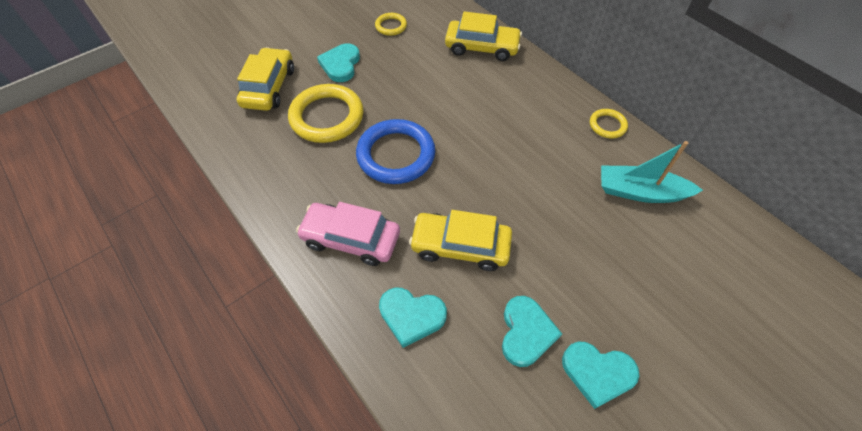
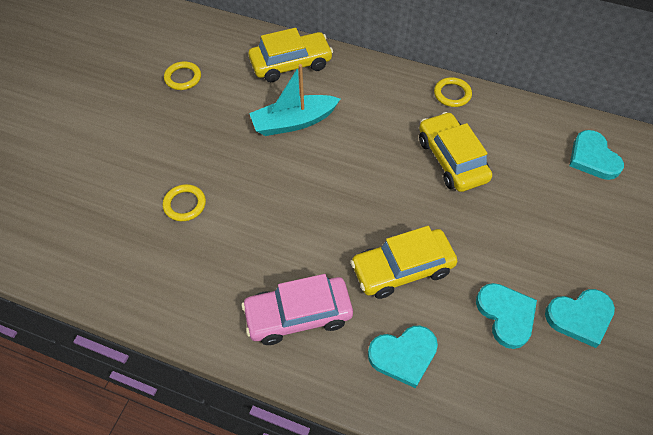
camera: 30 degrees left, 0 degrees up
(269, 87) = (96, 201): yellow car -> yellow car (451, 159)
(327, 117) = (185, 204): yellow ring -> yellow ring, size x0.50
(340, 65) = (159, 142): turquoise heart -> turquoise heart (593, 158)
(396, 155) = (283, 211): blue ring -> none
(640, 192) = (515, 144): turquoise boat -> turquoise boat (294, 122)

